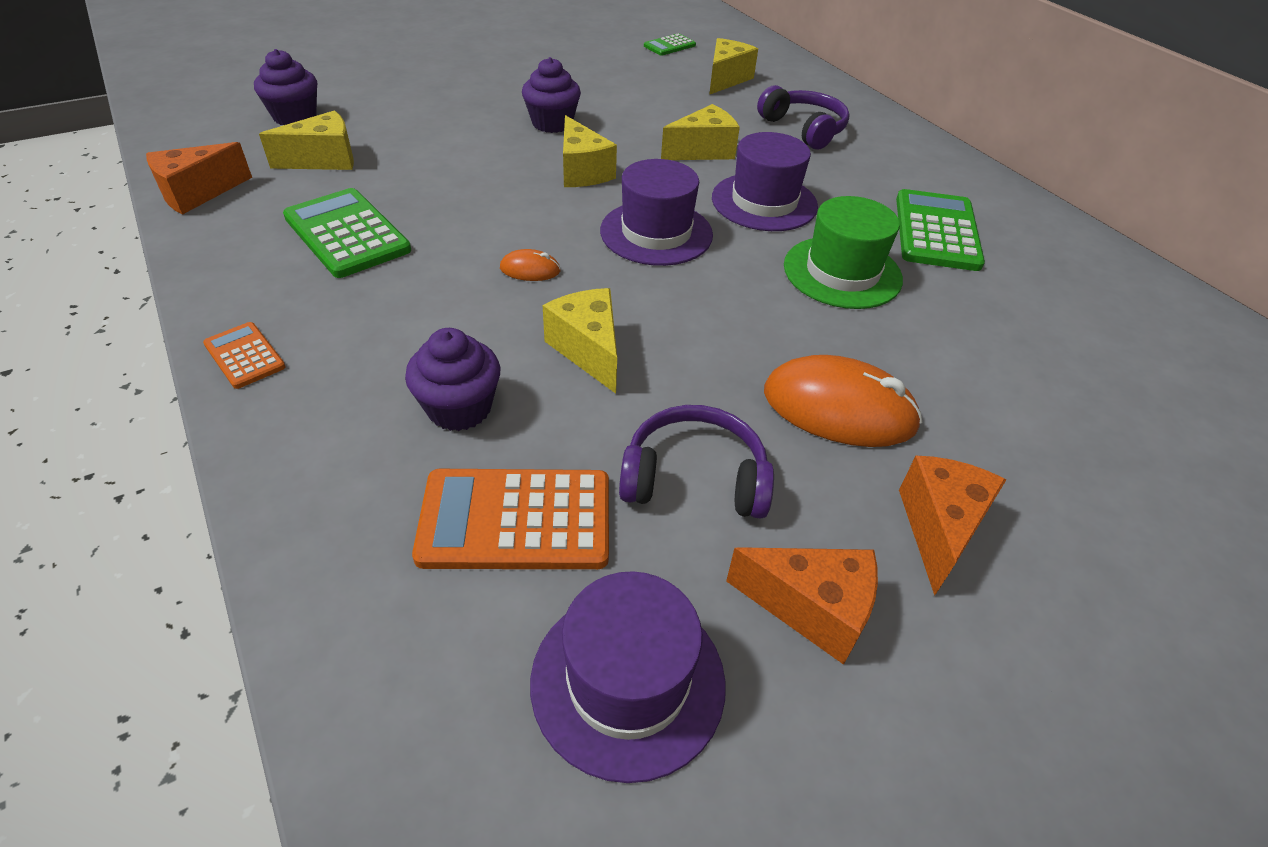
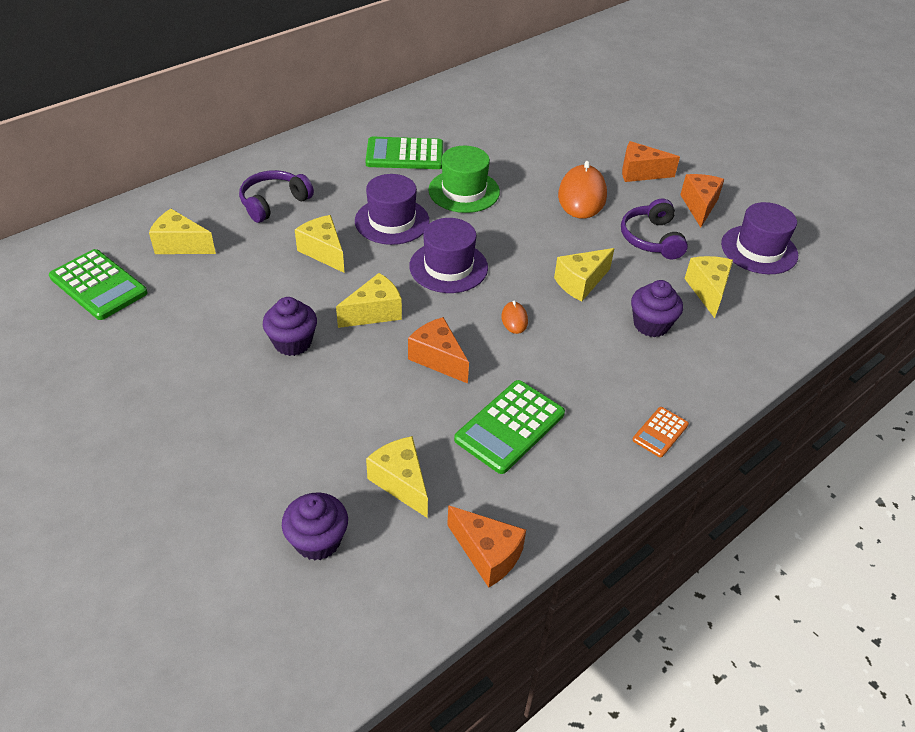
camera: 100 degrees left, 0 degrees up
(485, 202) = (438, 359): none -> orange cheese
(516, 520) = (708, 291): orange calculator -> yellow cheese
(669, 46) = (98, 285): green calculator -> green calculator, size x1.86

